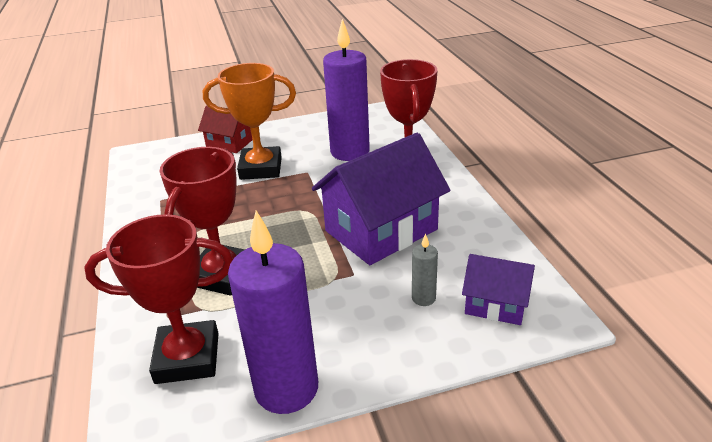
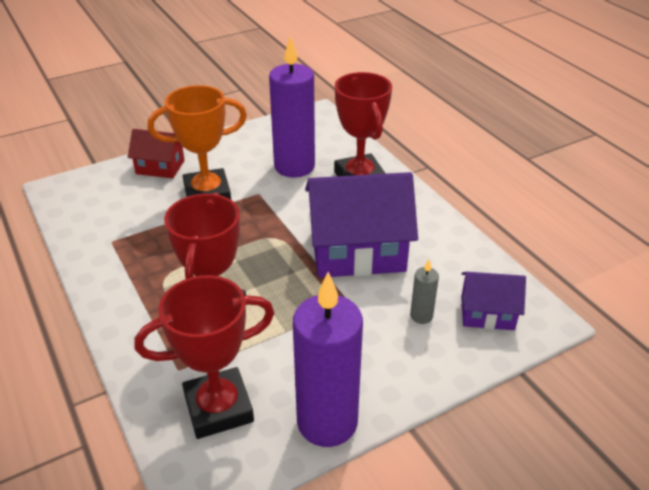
camera: 15 degrees left, 5 degrees up
(381, 230) = (357, 251): purple house -> purple house turned 45 degrees clockwise

